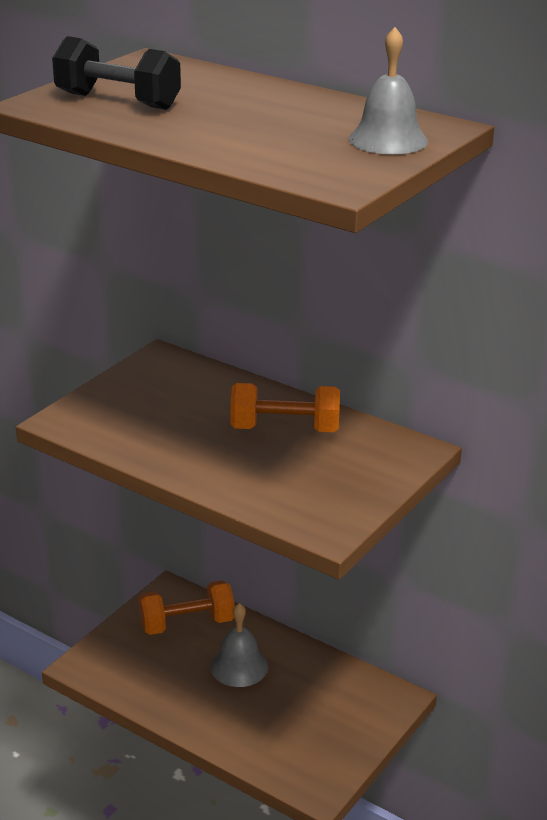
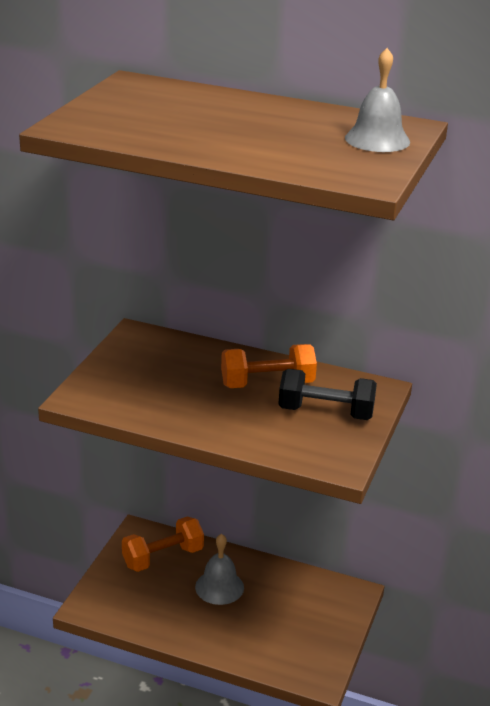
camera: 15 degrees left, 0 degrees up
(118, 101) = (133, 120): black dumbbell -> black dumbbell (325, 412)

